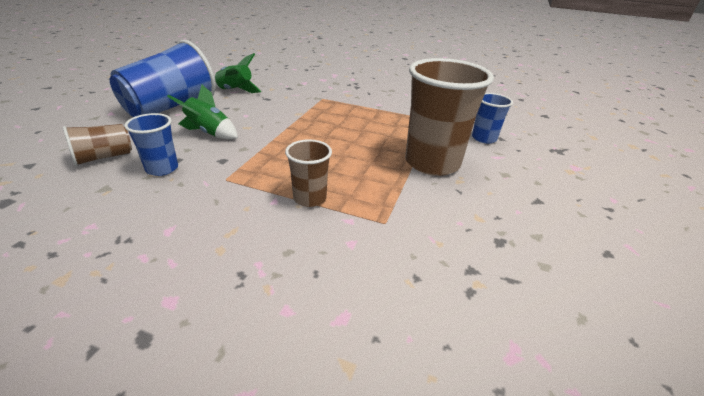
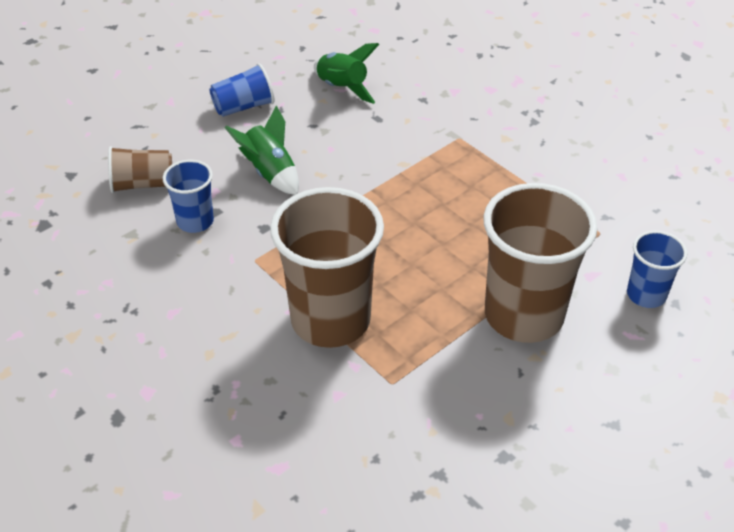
camera: 30 degrees right, 10 degrees up
(171, 107) = (243, 107): blue cup -> blue cup, size x0.51
(310, 198) = (330, 320): brown cup -> brown cup, size x1.97

